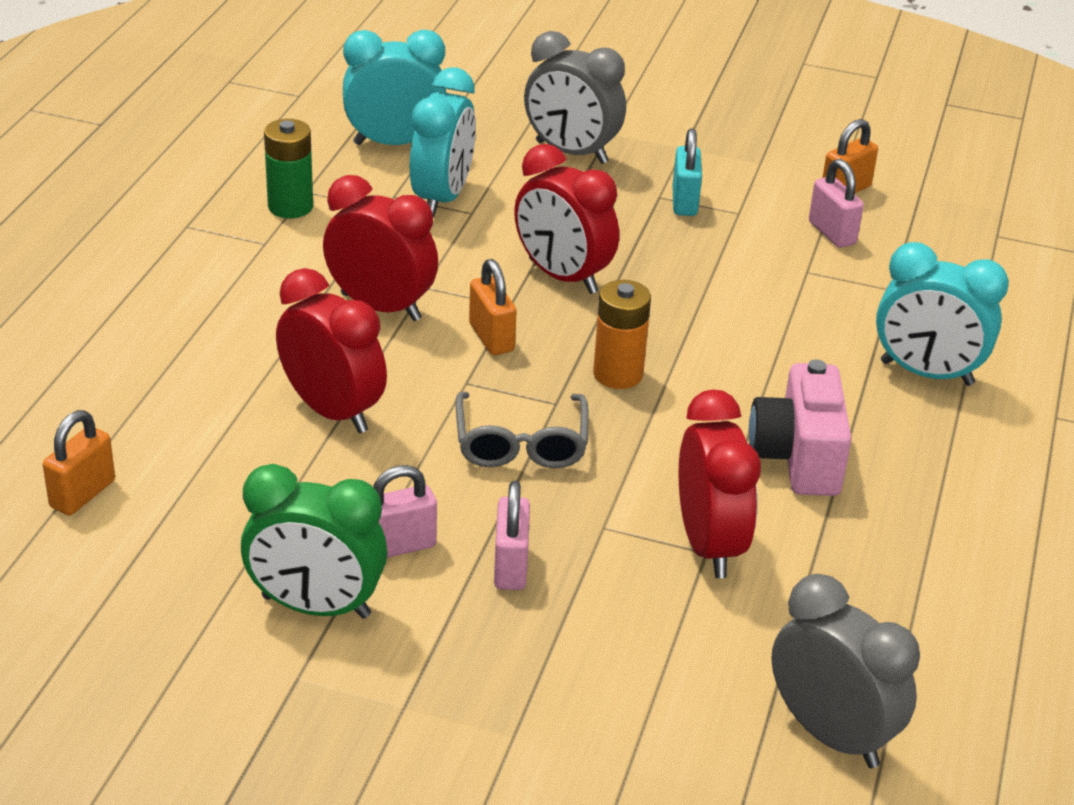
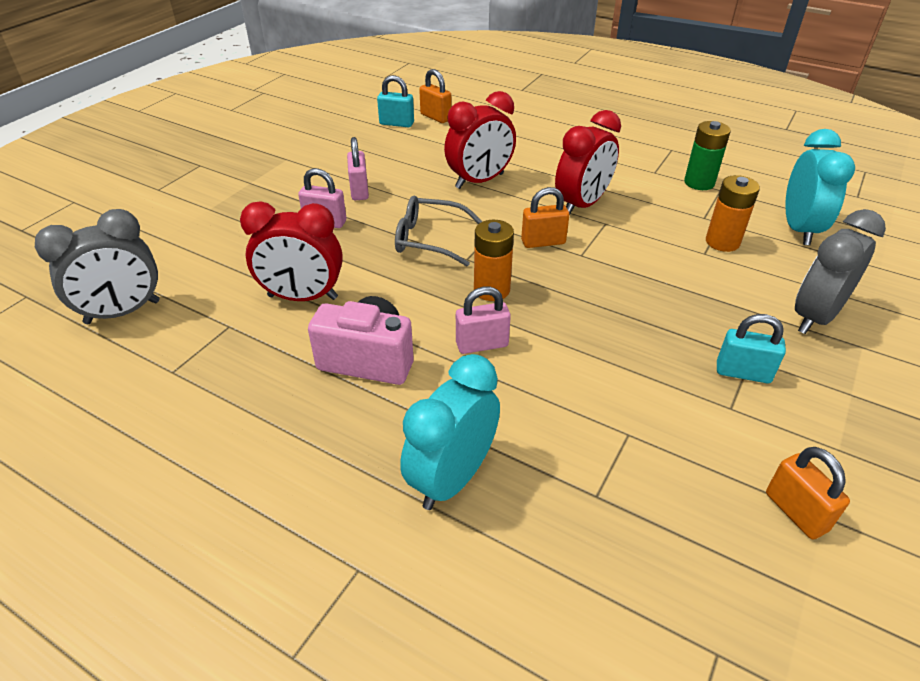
camera: 105 degrees right, 5 degrees up
(117, 545) = (396, 123): none -> turquoise padlock
(316, 607) = (328, 166): green clock -> none
(442, 198) = (722, 242): turquoise clock -> orange battery
(562, 276) = (617, 283): red clock -> none
(832, 233) = (701, 473): pink padlock -> pink padlock (482, 344)

